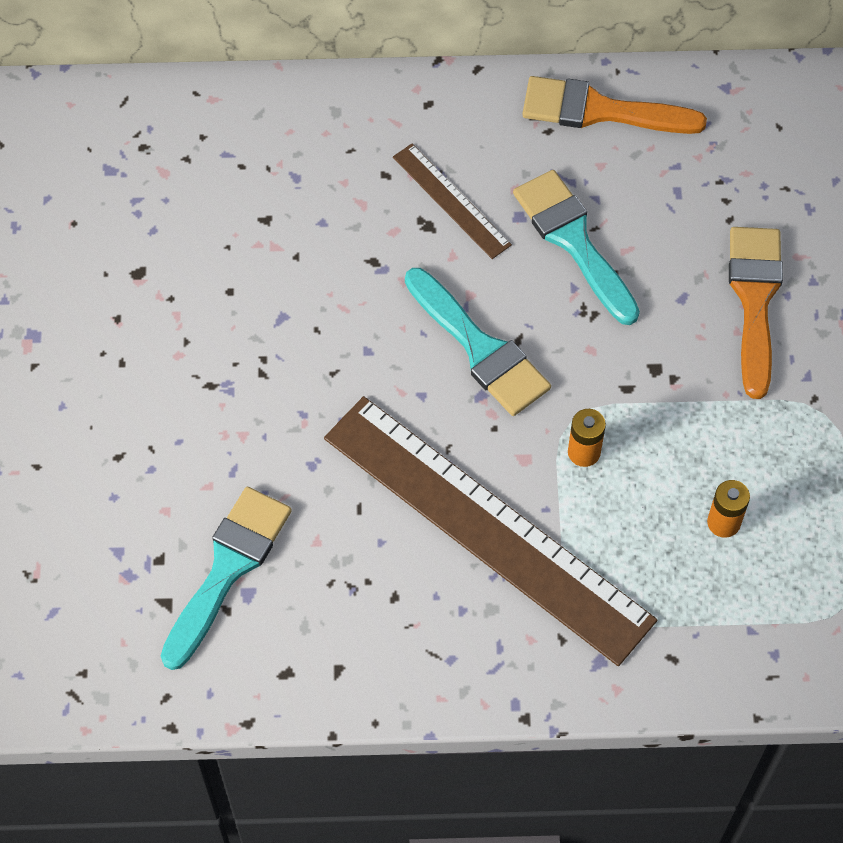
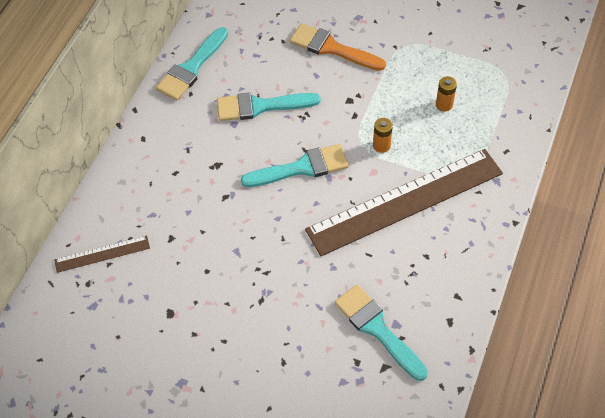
camera: 65 degrees left, 5 degrees down
(451, 200) = (208, 149): brown ruler -> brown ruler (102, 254)
(600, 110) = (191, 68): orange brush -> turquoise brush

